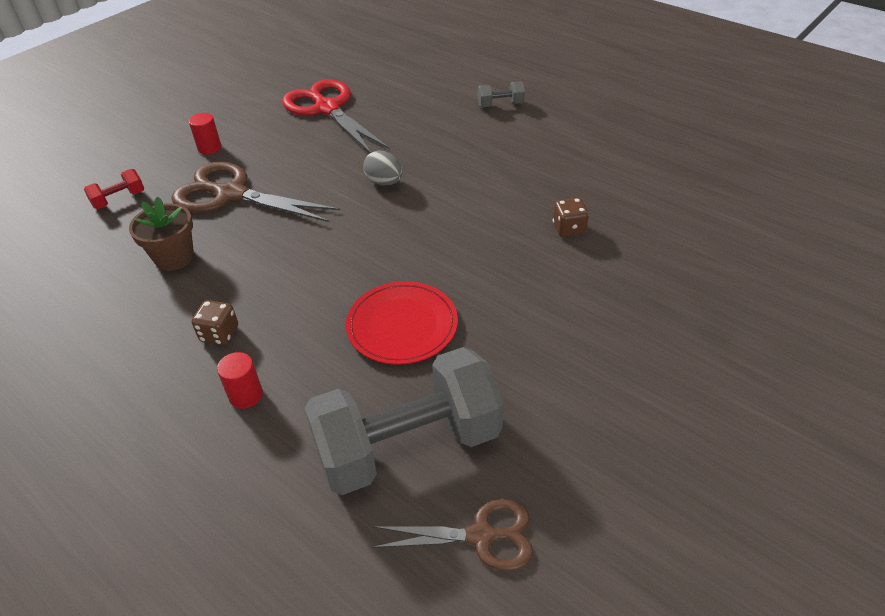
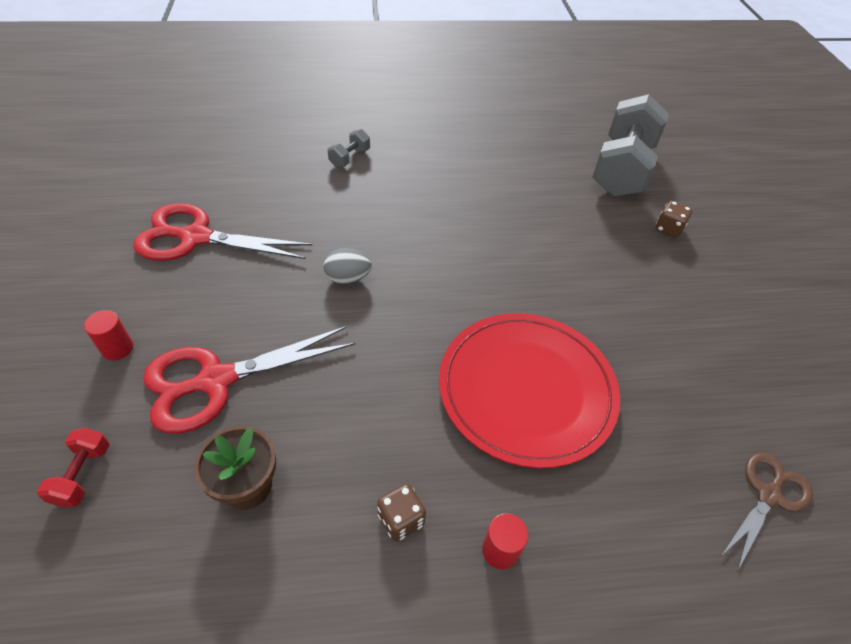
camera: 50 degrees left, 5 degrees up
(231, 194) = (216, 380): brown scissors -> red scissors
(402, 325) = (526, 389): red plate -> red plate, size x1.62
(408, 445) = (653, 476): grey dumbbell -> grey dumbbell (622, 169)
(569, 229) = (528, 234): brown dice -> brown dice (668, 229)

